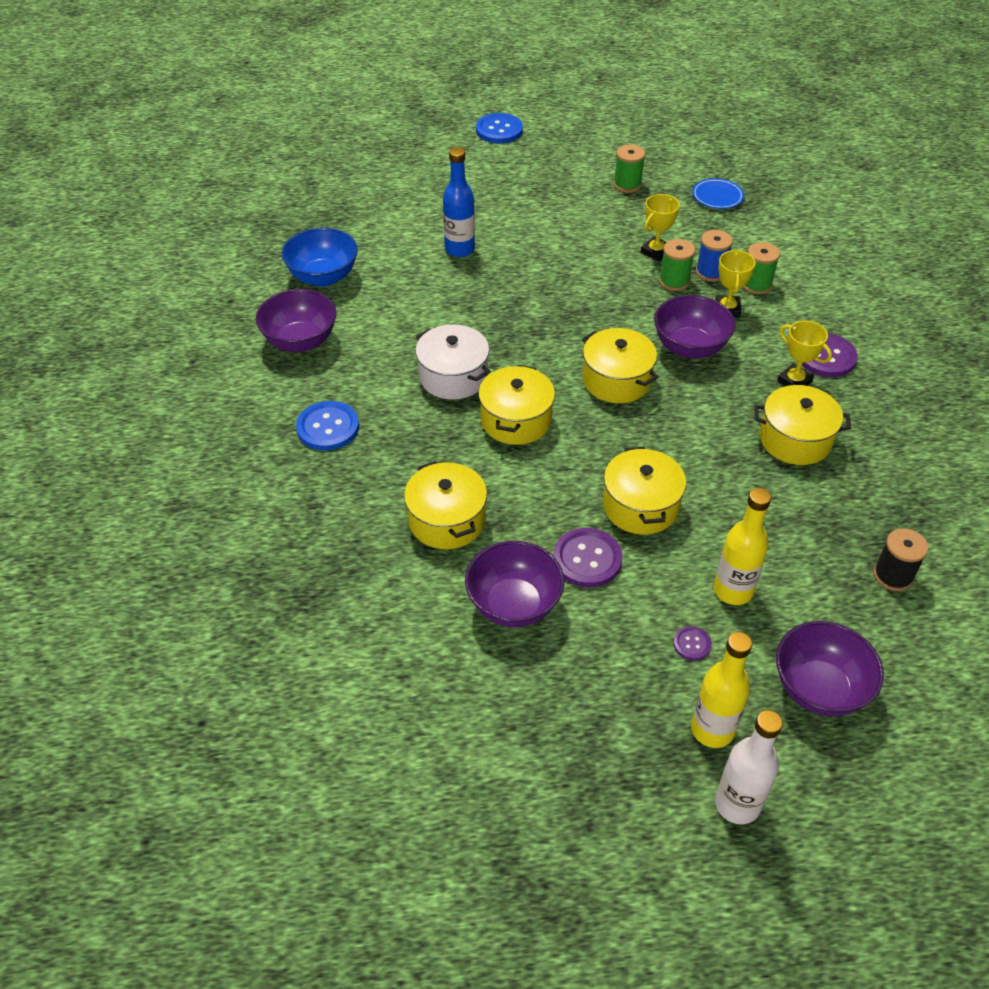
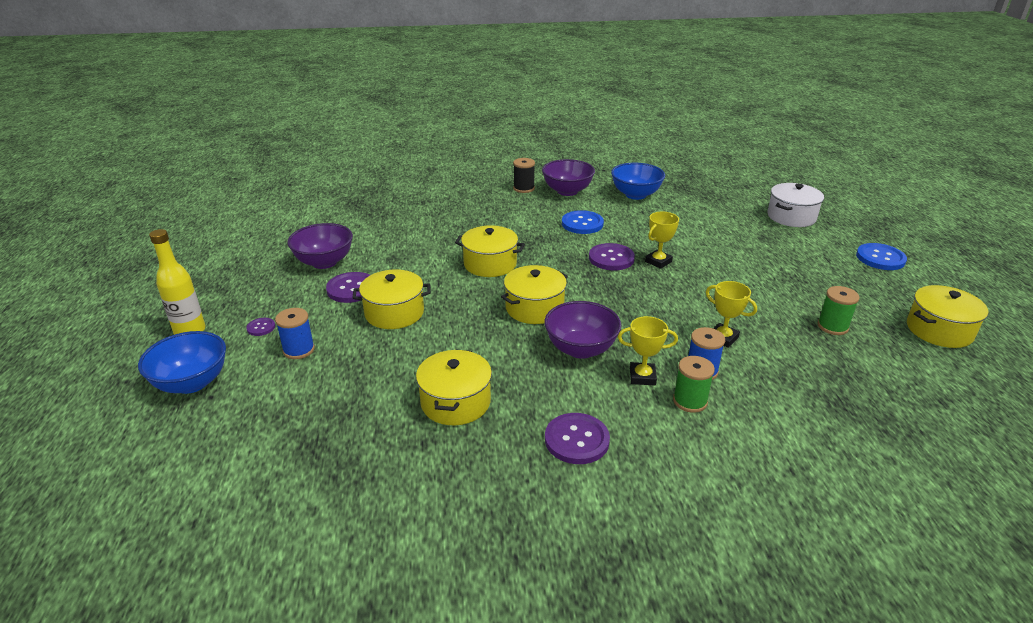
camera: 90 degrees right, 15 degrees down
(328, 427) = (487, 202): blue button -> blue button (582, 224)
(447, 520) = (400, 240): yellow pot -> yellow pot (939, 330)
(453, 376) = (536, 241): white pot -> white pot (791, 217)
(460, 249) = (686, 241): blue bottle -> none
(500, 312) = (611, 258): none -> purple button
(674, 281) = (678, 346): green spool -> none
(717, 196) = (848, 387): blue plate -> none
(733, 591) = (299, 350): yellow bottle -> blue spool
(737, 804) = (132, 337): white bottle -> none
(794, 381) = (537, 411): yellow trophy -> yellow trophy (658, 261)
(819, 689) = (192, 383): purple bowl -> blue bowl
(893, 575) = (277, 443): black spool -> black spool (524, 188)

